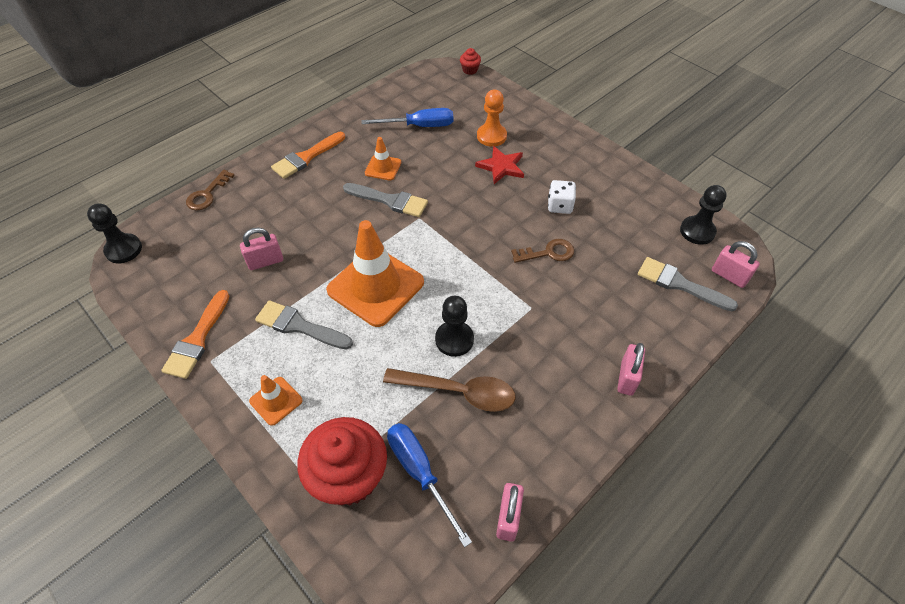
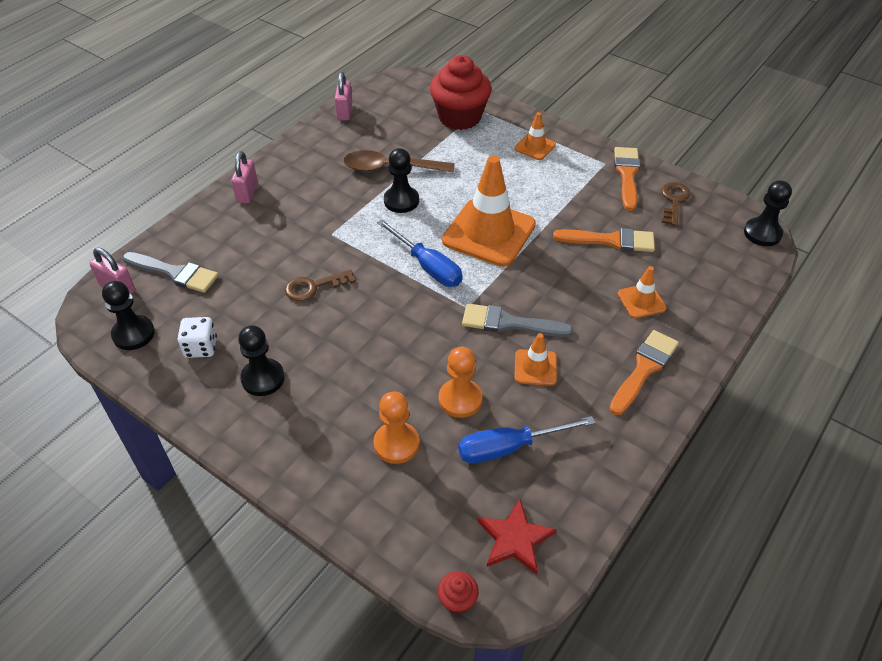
camera: 170 degrees right, 5 degrees down
(207, 194) = (729, 302): brown key -> brown key (674, 201)
(265, 261) = (611, 240): pink padlock -> orange brush
(275, 204) = (641, 301): none -> orange traffic cone
(299, 326) = (545, 194): grey brush -> none
(420, 473) = (410, 124): blue screwdriver -> blue screwdriver (427, 266)
(443, 155) = (460, 399): none -> orange pawn
(501, 166) = (376, 392): red star -> red star (515, 539)
(559, 206) = (298, 344): white dice -> white dice (201, 347)
(585, 185) = (263, 378): none -> black pawn

